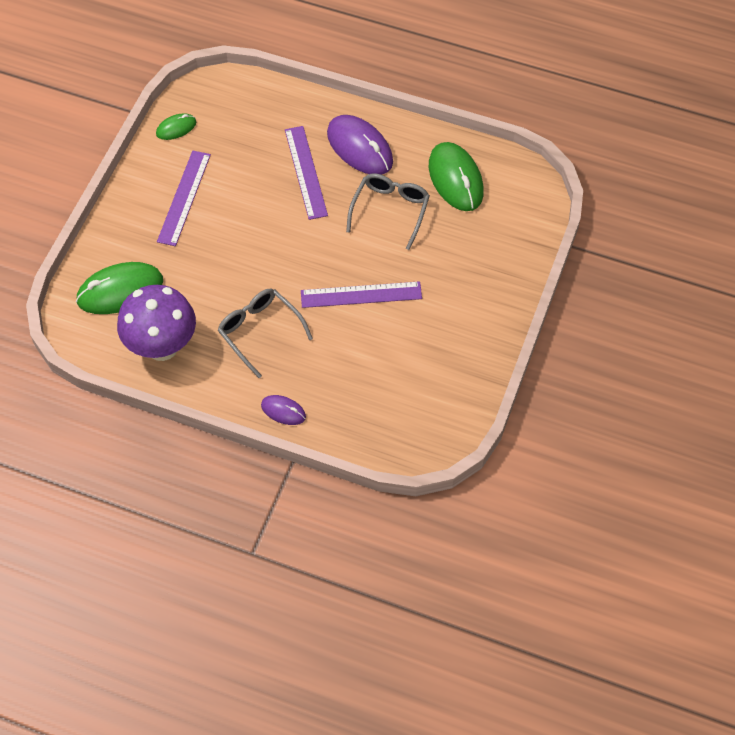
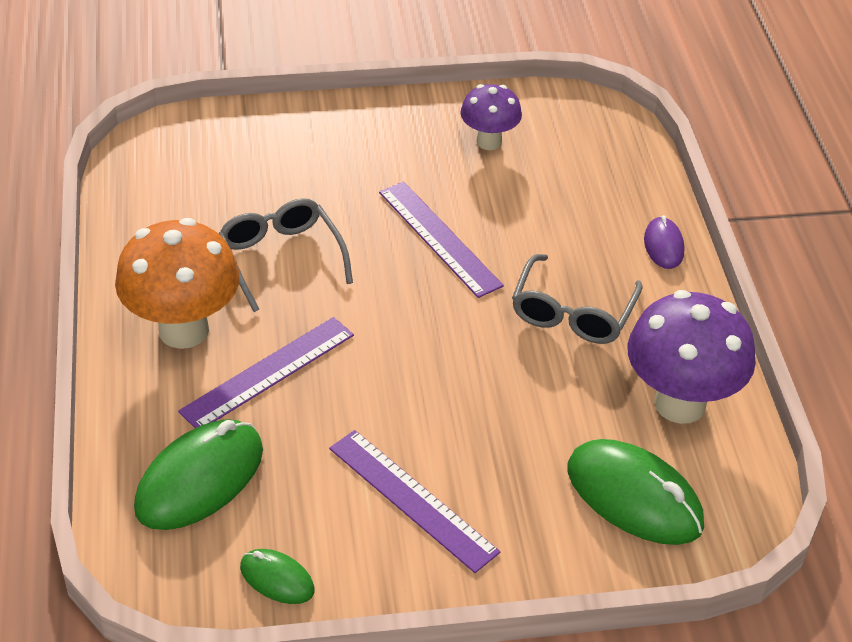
camera: 120 degrees left, 15 degrees down
(184, 197) = (412, 499): purple ruler -> purple ruler turned 60 degrees clockwise
(360, 148) = (184, 330): purple mouse -> orange mushroom
(390, 211) = (281, 258): grey glasses -> grey glasses turned 75 degrees clockwise
(435, 365) = (489, 142): none -> purple mushroom
(455, 179) = (183, 214): green mouse -> green mouse (199, 479)

